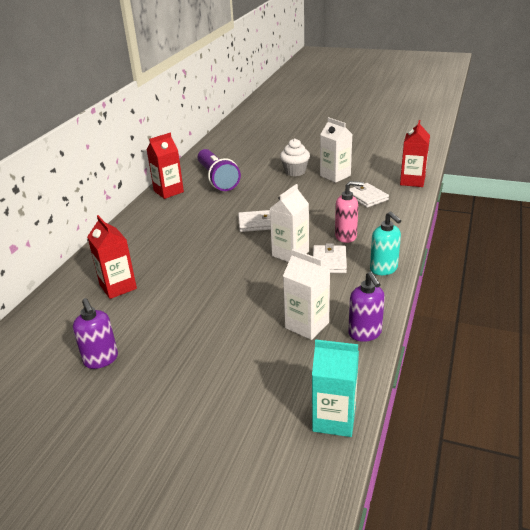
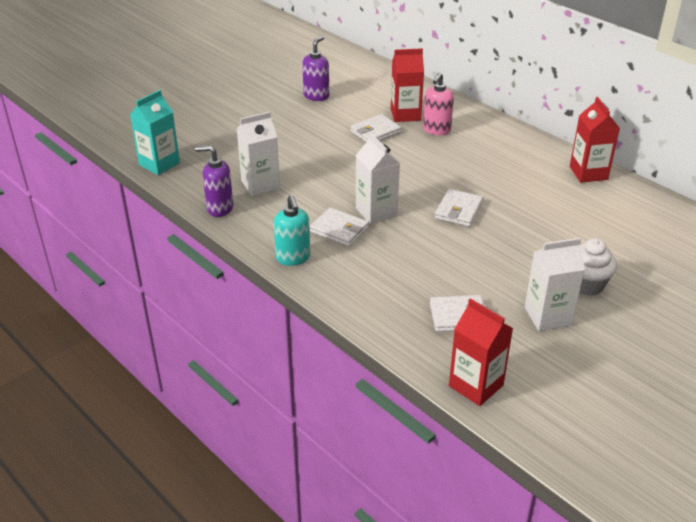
camera: 115 degrees right, 5 degrees up
(101, 359) = (316, 96): purple soap dispenser -> purple soap dispenser turned 120 degrees clockwise
(163, 293) = (375, 132): none -> white wallet
(217, 179) = (603, 214): purple flashlight -> none
(346, 236) = (377, 259): pink soap dispenser -> pink soap dispenser (436, 130)
(384, 269) = (293, 258): turquoise soap dispenser -> turquoise soap dispenser turned 105 degrees counterclockwise

